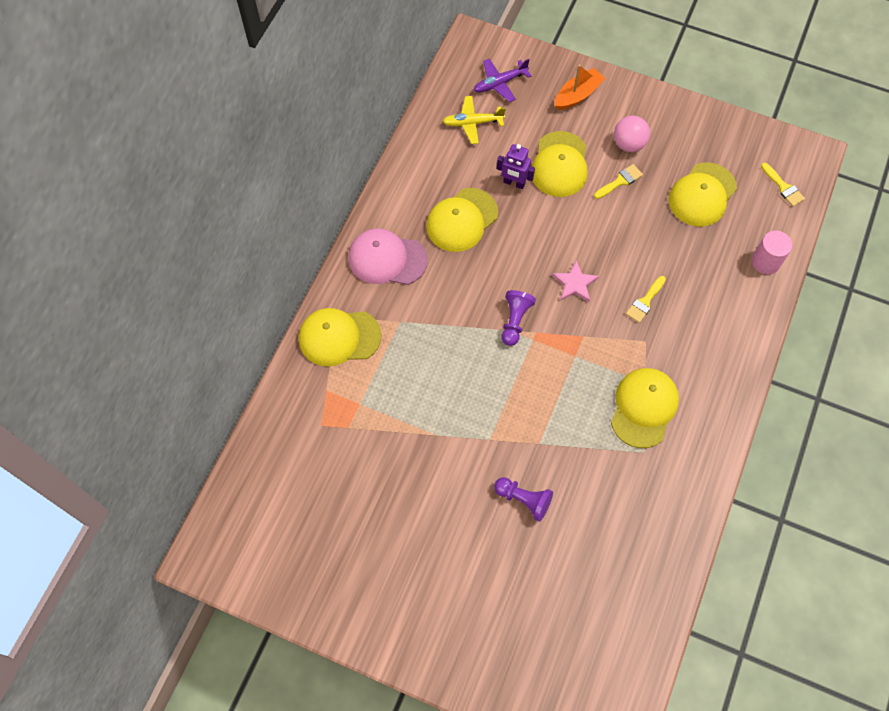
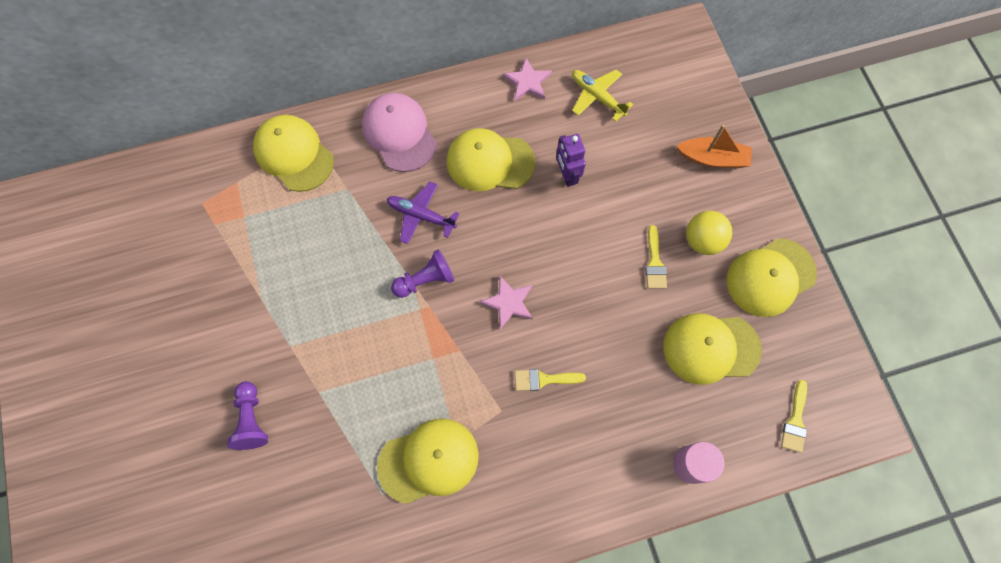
camera: 50 degrees right, 5 degrees up
(422, 154) = (527, 82): none -> pink star
(500, 83) = (660, 87): purple plane -> purple plane (421, 216)
(560, 164) = (623, 198): yellow cap -> yellow cap (770, 277)
(620, 181) = (654, 262): yellow brush -> yellow brush turned 75 degrees clockwise
(628, 144) = (702, 240): pink ball -> yellow ball

